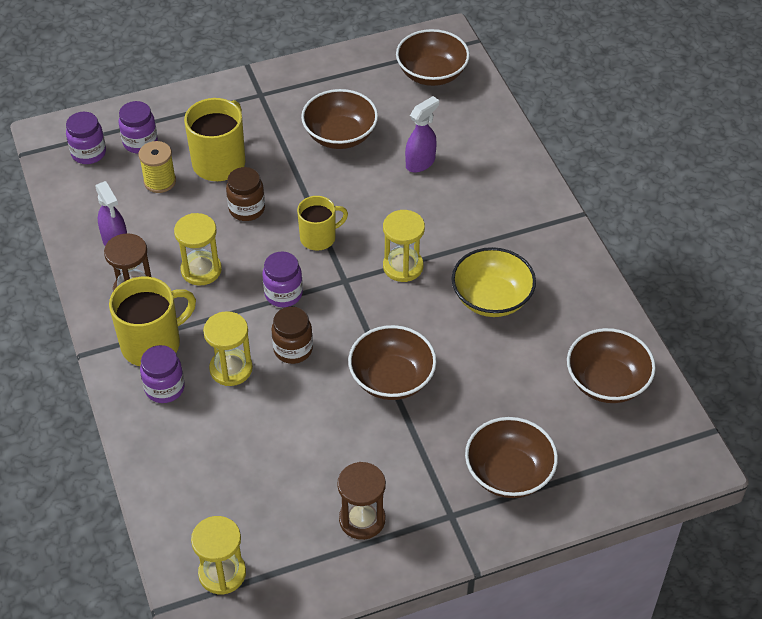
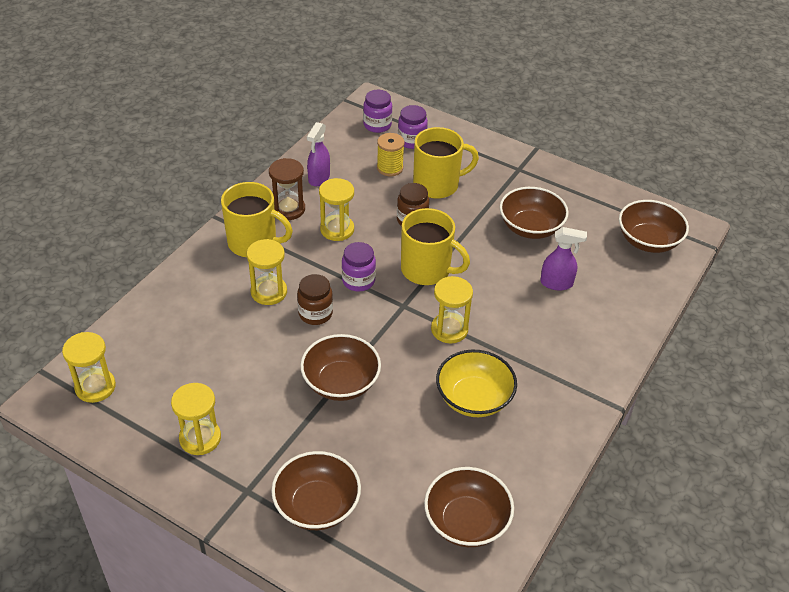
camera: 50 degrees right, 5 degrees down
(164, 388) = (223, 269): purple jar -> none
(319, 238) = (427, 270): yellow mug -> yellow mug, size x1.57
(362, 519) = (200, 438): brown hourglass -> yellow hourglass

